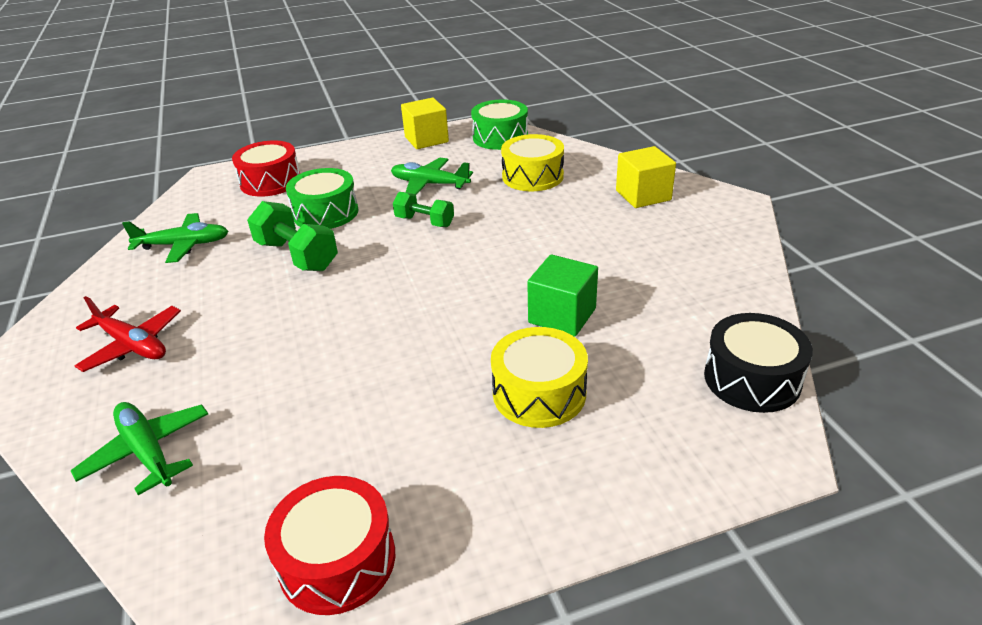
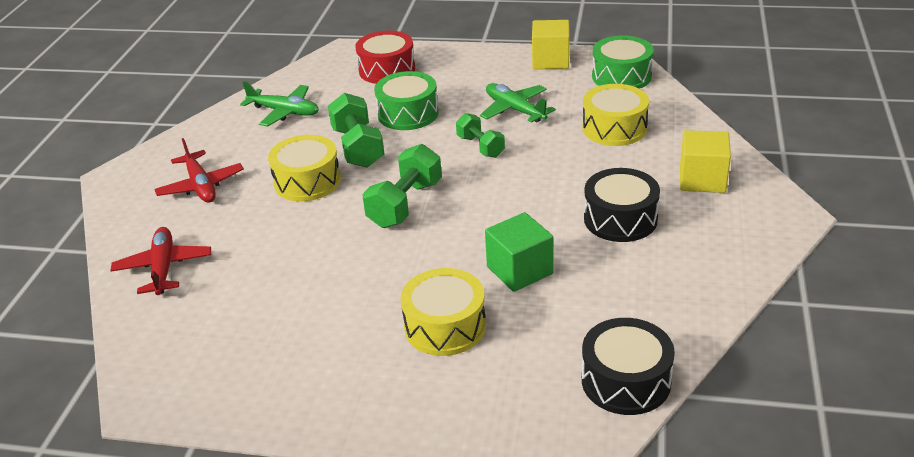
camera: 30 degrees right, 0 degrees up
(147, 451) = (164, 268): green plane -> red plane
(265, 303) = (307, 181): none -> yellow drum
(337, 560) = (224, 384): red drum -> none
(393, 292) = (405, 204): none -> green dumbbell
(608, 244) = (620, 219): none -> black drum

